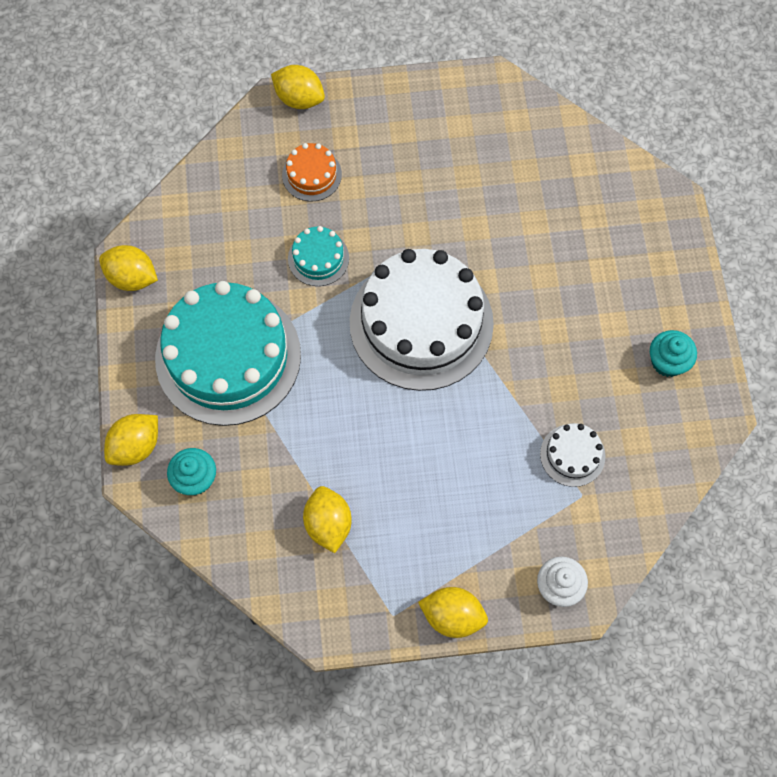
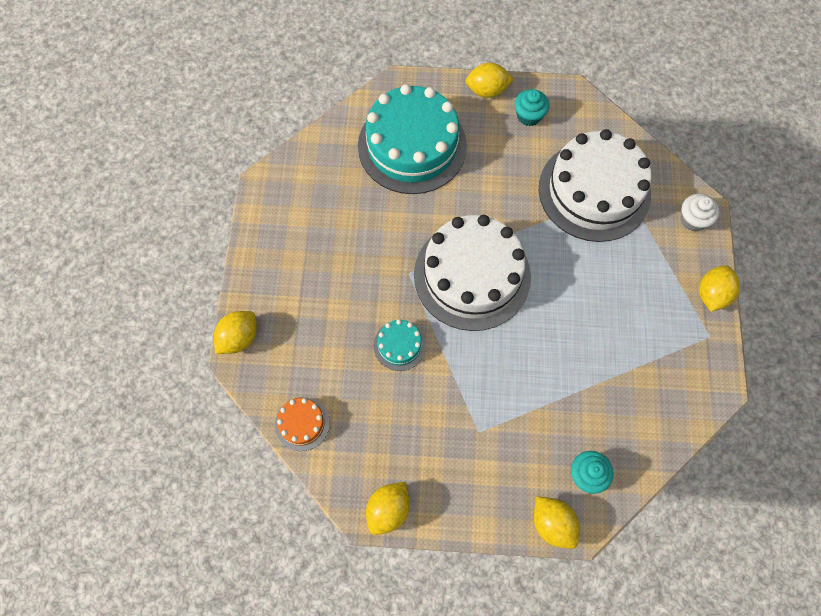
camera: 80 degrees left, 0 degrees up
(228, 356) = (479, 433): turquoise cake -> turquoise cake (412, 146)
(312, 175) = (318, 339): orange cake -> orange cake (302, 423)
(328, 524) = (634, 373): yellow lemon -> yellow lemon (487, 90)
(572, 455) = (594, 191): white cake -> white cake, size x2.30

